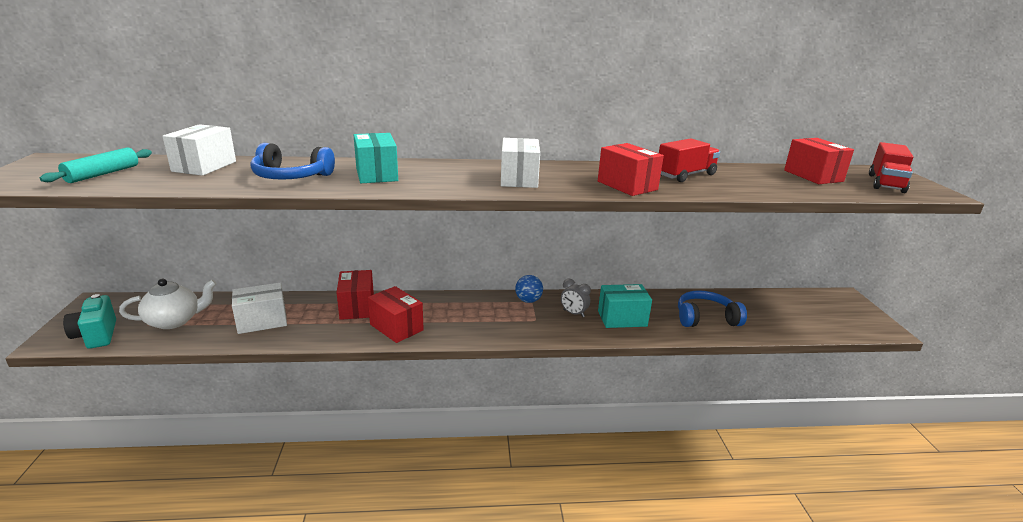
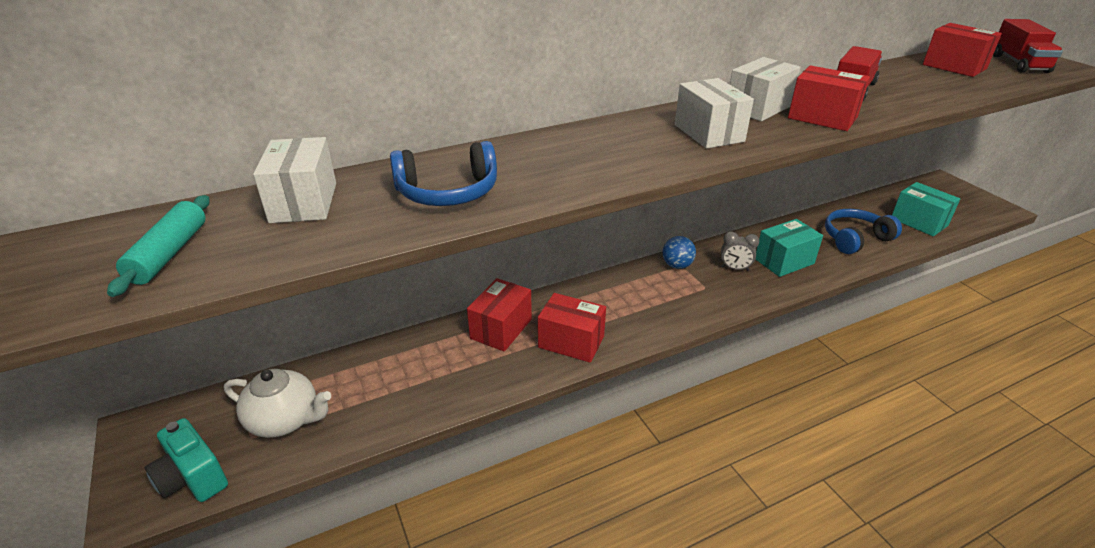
camera: 20 degrees left, 10 degrees up
(174, 321) = (285, 420): white teapot -> white teapot turned 60 degrees clockwise
(262, 321) = (404, 384): white box -> white box (758, 108)
(357, 307) = (501, 329): red box -> red box turned 60 degrees clockwise
(376, 174) = (546, 163): turquoise box -> turquoise box (919, 222)

